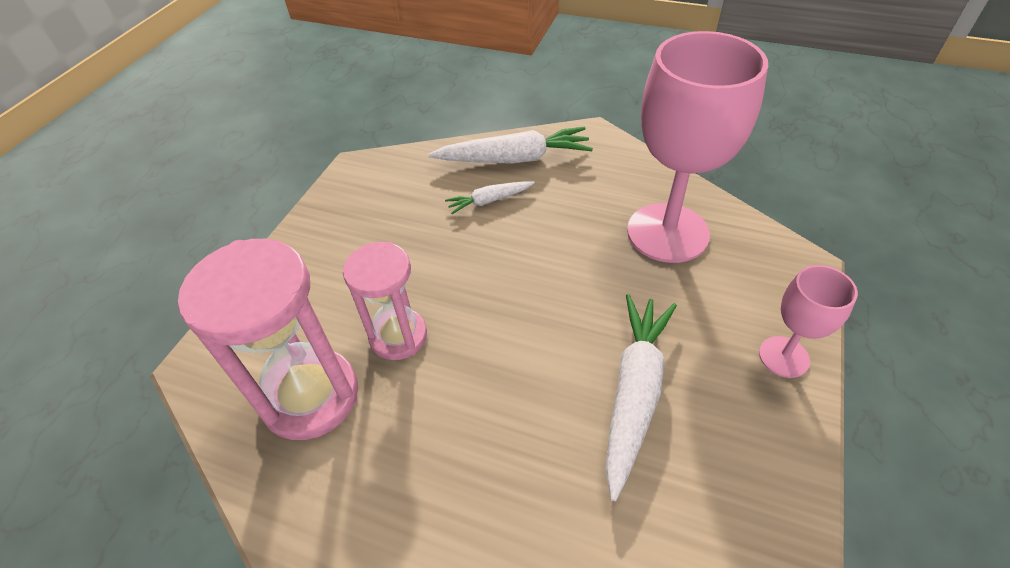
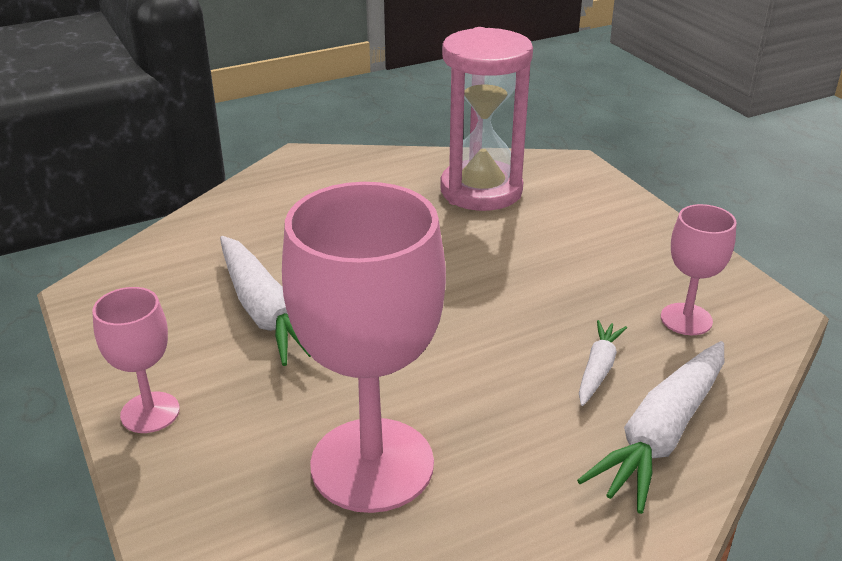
camera: 130 degrees right, 15 degrees down
(398, 336) = (484, 240): pink hourglass -> none
(401, 193) = (686, 319): none -> pink goblet

